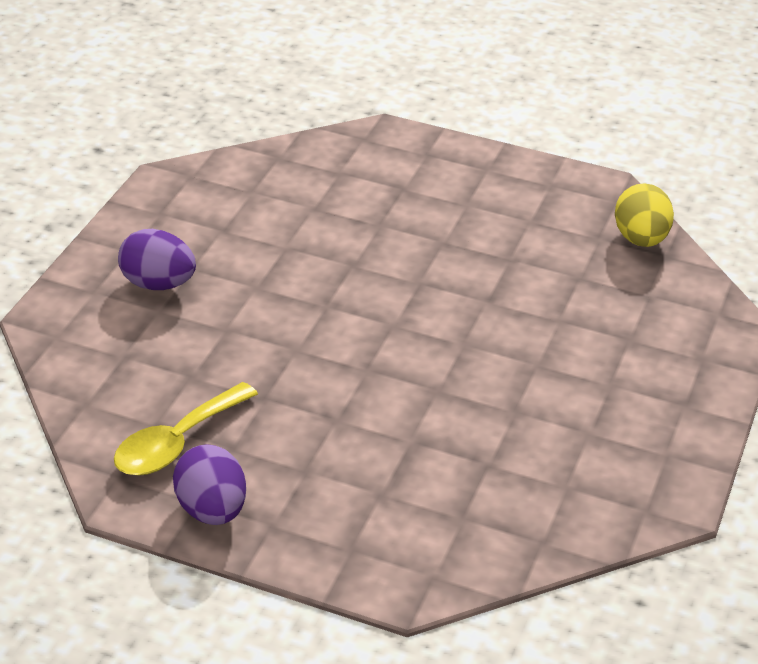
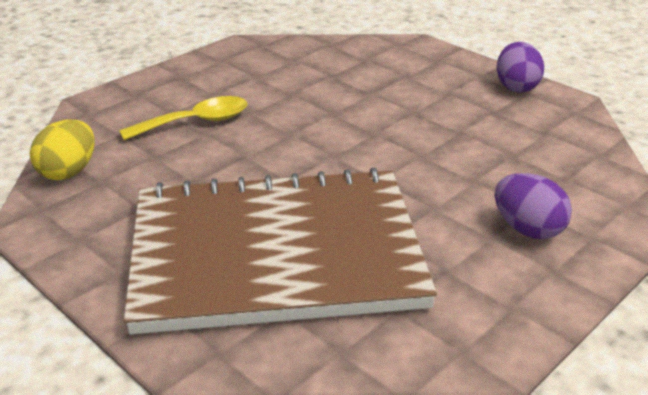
camera: 155 degrees left, 5 degrees down
(177, 443) = (532, 120): yellow spoon -> yellow spoon (196, 122)
(375, 210) = (275, 254): none -> brown notebook

